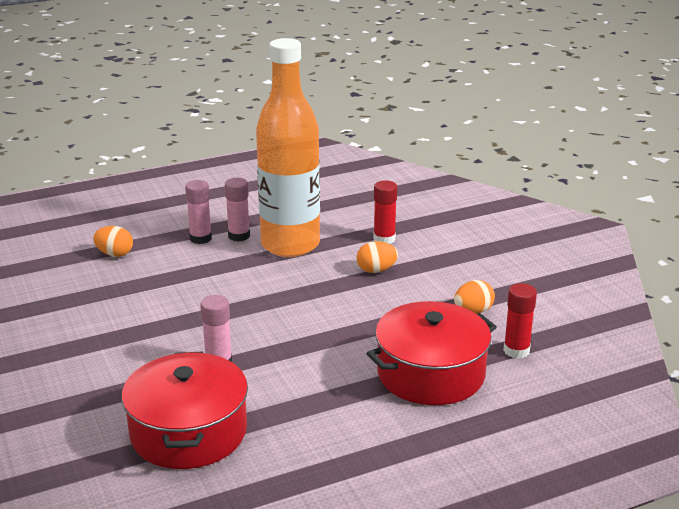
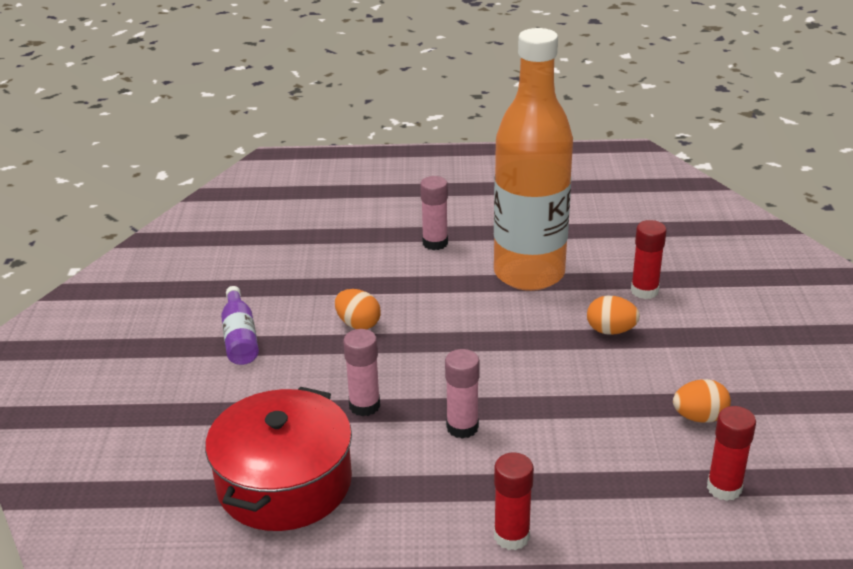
camera: 25 degrees right, 5 degrees up
(78, 340) = (240, 337): none -> purple bottle
(115, 254) = (335, 242): orange egg -> orange egg (358, 324)
(239, 236) = (478, 249): pink glue stick -> pink glue stick (462, 427)
(389, 420) = (511, 536): none -> red glue stick
(431, 374) = (597, 489): red pot -> none

